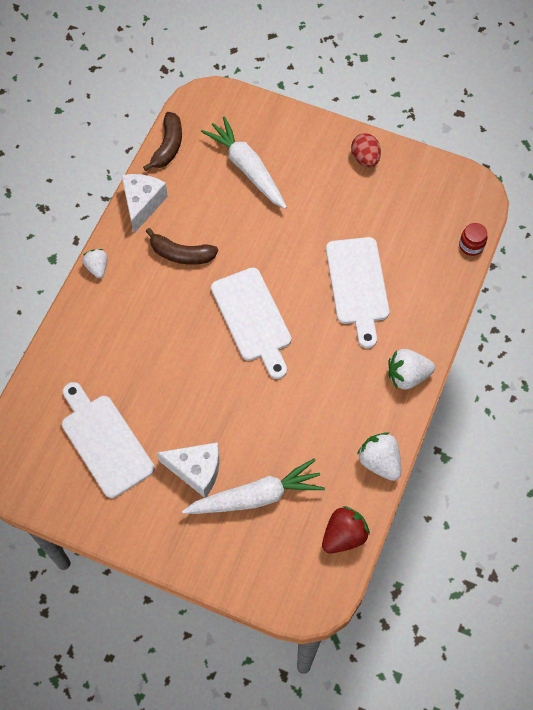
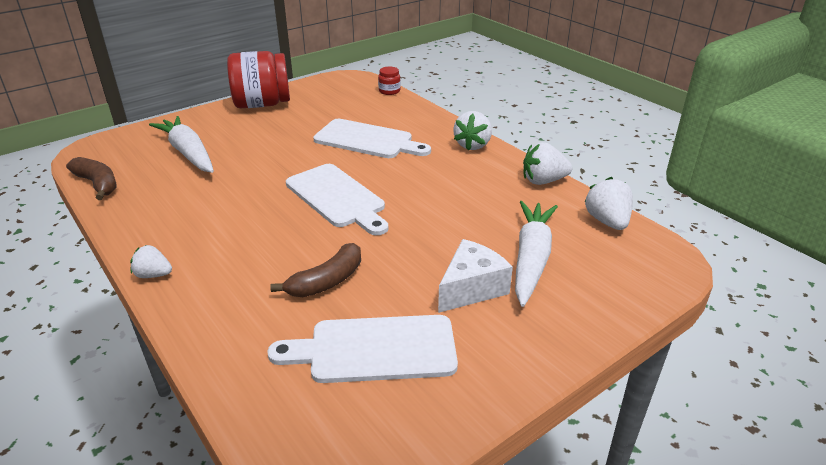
camera: 60 degrees left, 30 degrees down
(142, 204) = (130, 219): white cheese -> none
(181, 254) = (218, 214): brown banana -> brown banana (326, 281)
(247, 168) = (188, 153): white carrot -> white carrot turned 60 degrees clockwise
(253, 318) = (337, 197): white cutting board -> white cutting board turned 45 degrees clockwise
(344, 535) = (607, 221): red strawberry -> white strawberry
(365, 158) = (262, 104): red egg -> red jar

